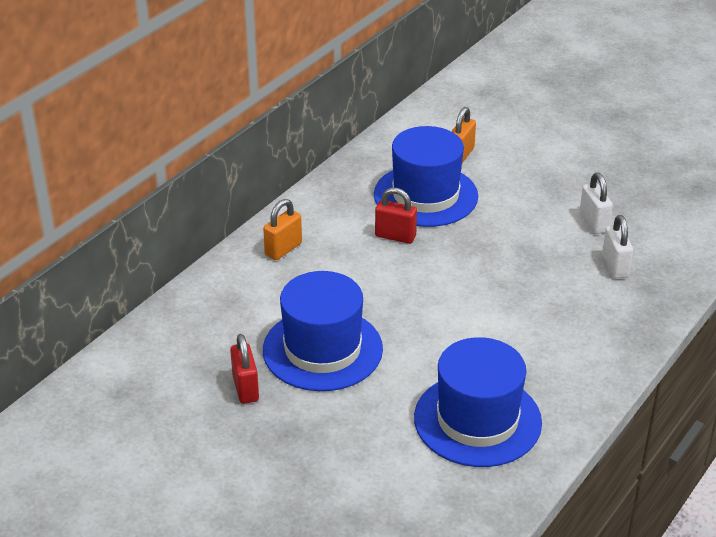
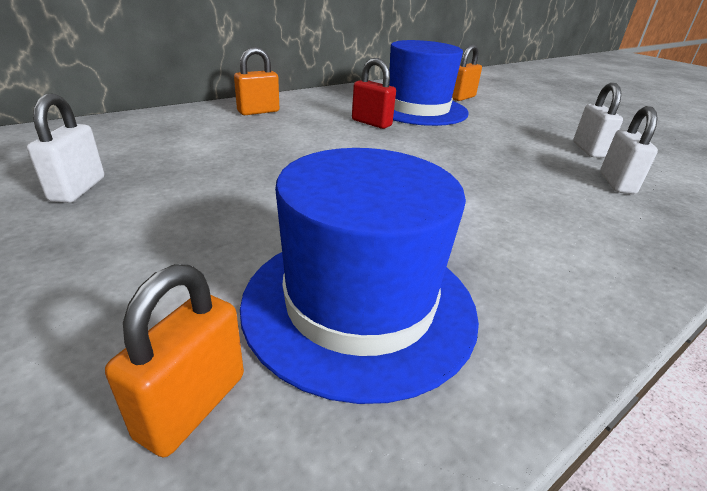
camera: 15 degrees right, 5 degrees down
(245, 388) = (78, 189): red padlock -> white padlock
(322, 349) = (213, 177): blue hat -> none
(434, 484) = (192, 405): none -> orange padlock

